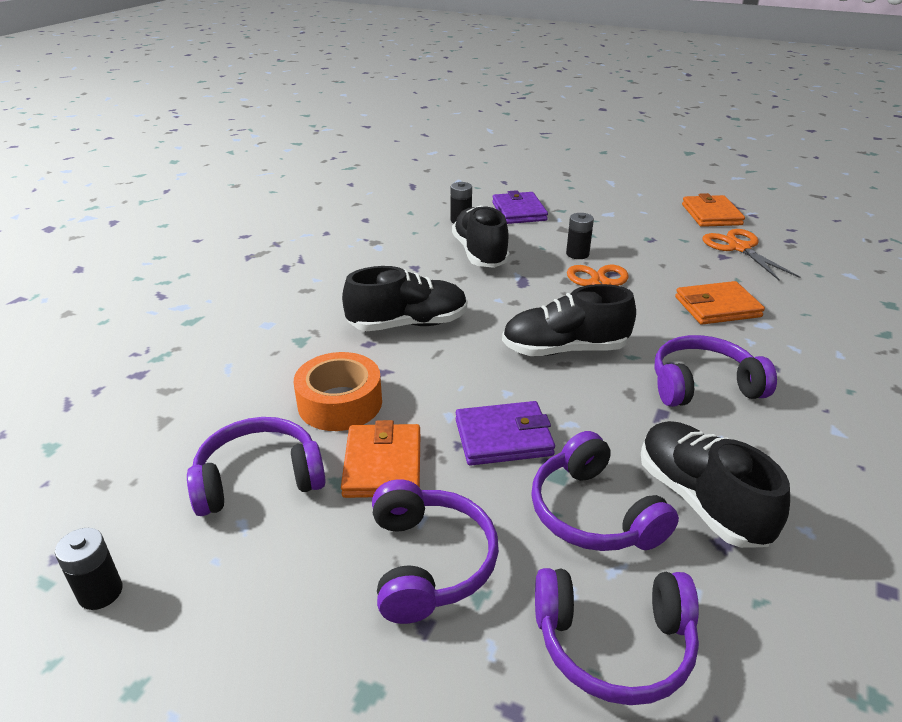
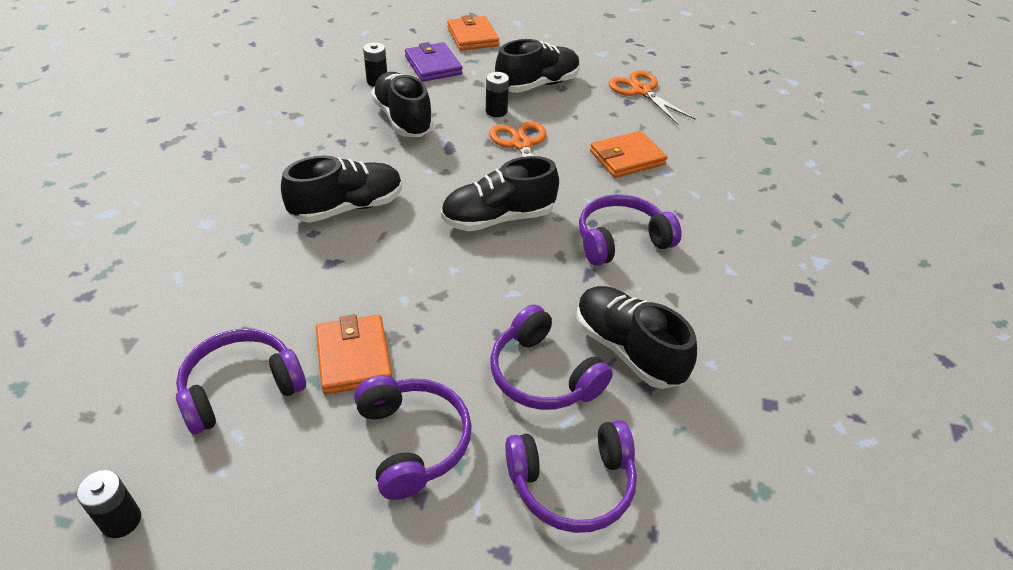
camera: 15 degrees left, 10 degrees up
(340, 403) = (300, 300): orange tape -> none
(503, 437) = (457, 315): purple wallet -> none
(624, 234) = (537, 85): none -> black shoe
(711, 215) = (614, 55): orange wallet -> orange wallet (472, 37)

